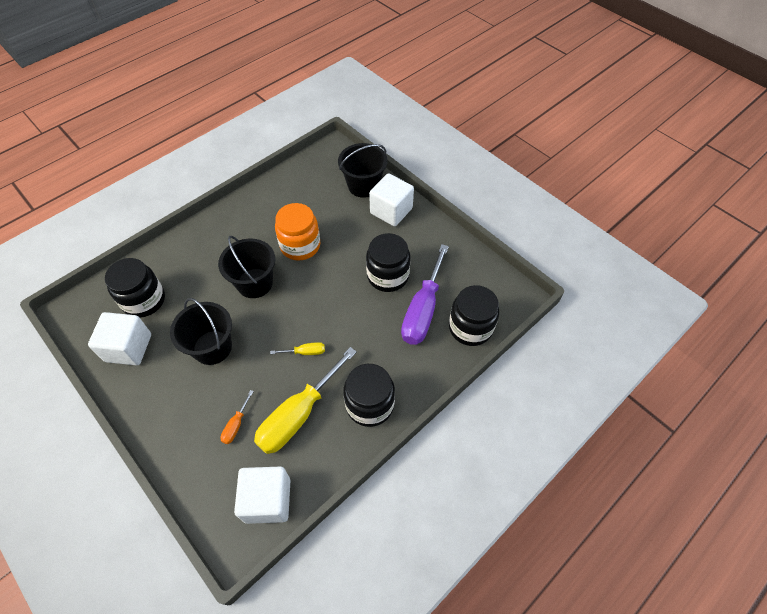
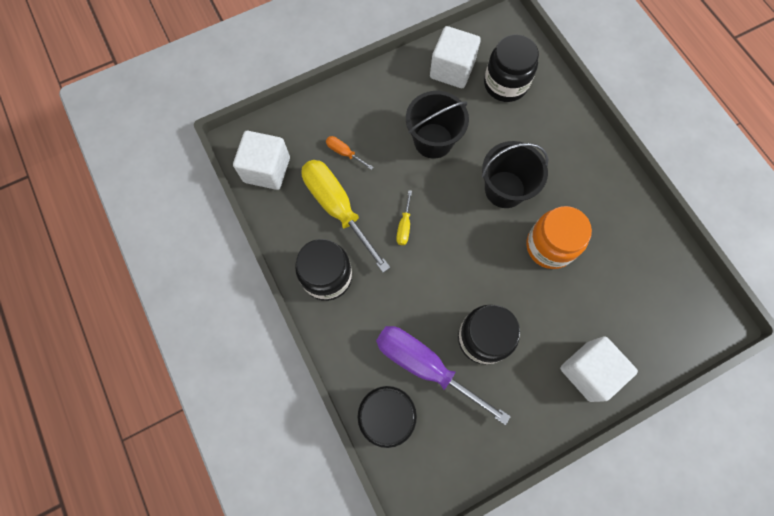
camera: 105 degrees right, 15 degrees up
(363, 185) = (641, 346): black bucket -> none

